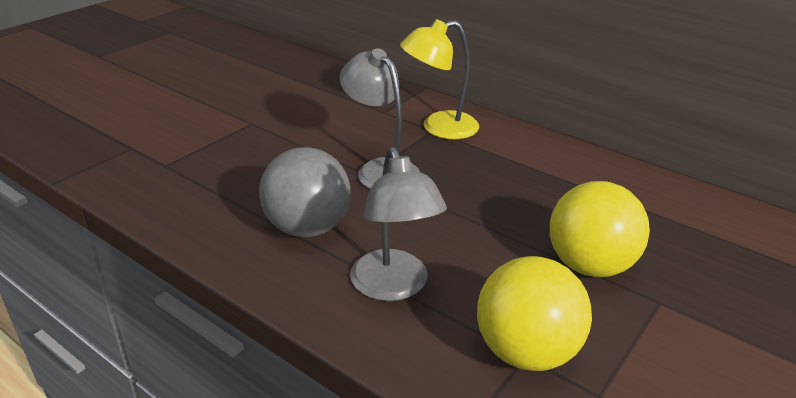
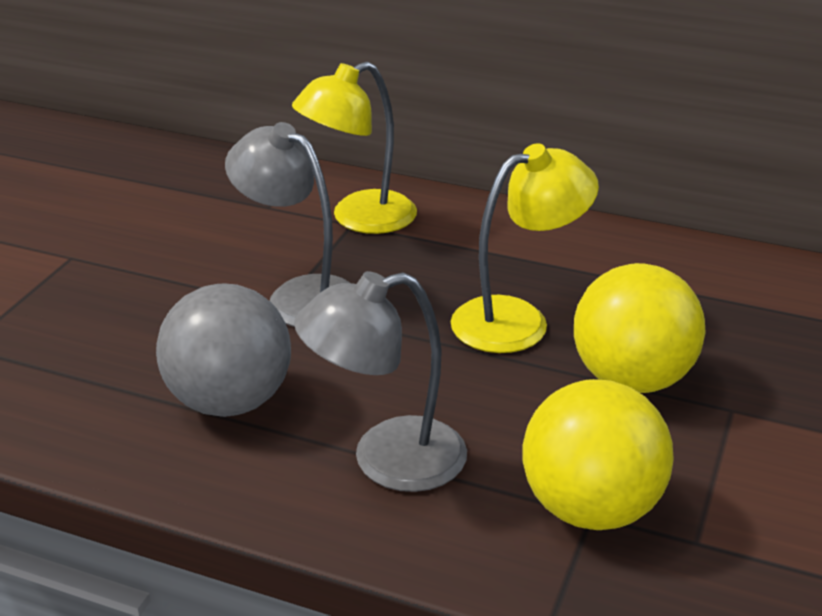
camera: 15 degrees left, 0 degrees up
(394, 287) = (386, 460): grey lamp -> grey lamp turned 105 degrees clockwise
(521, 210) = (517, 320): none -> yellow lamp

